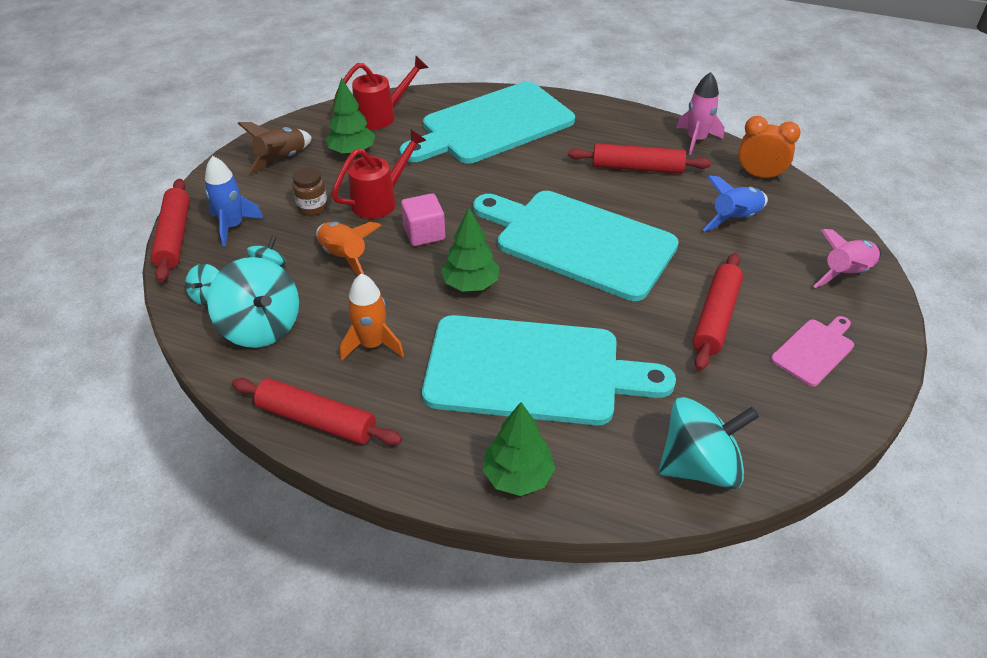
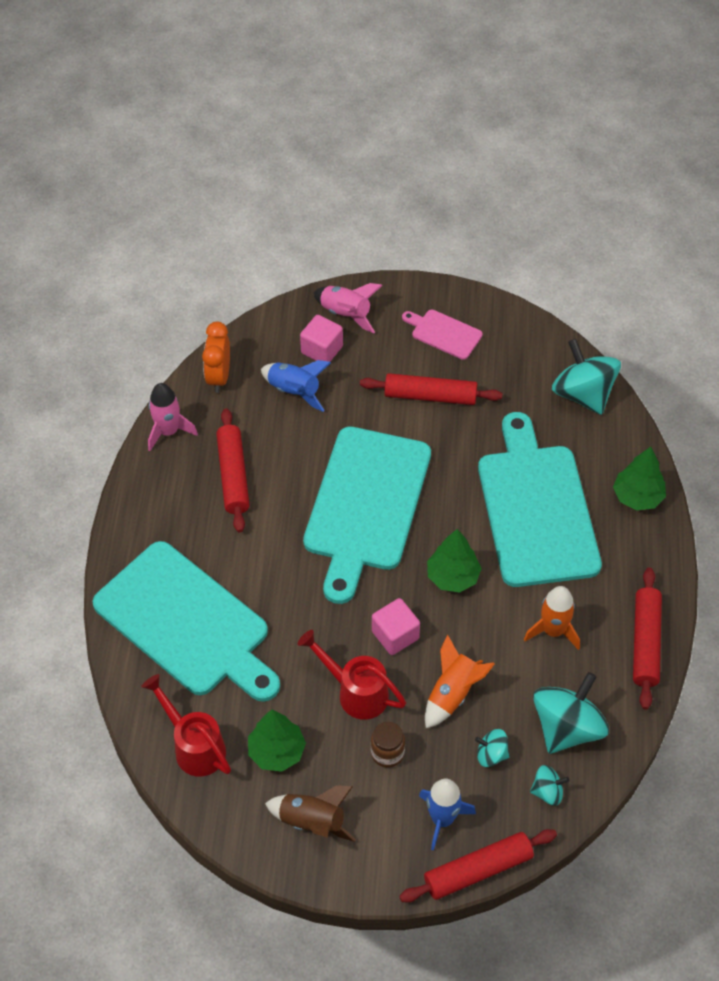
camera: 105 degrees left, 10 degrees up
(792, 247) = (322, 350): none -> pink cube

